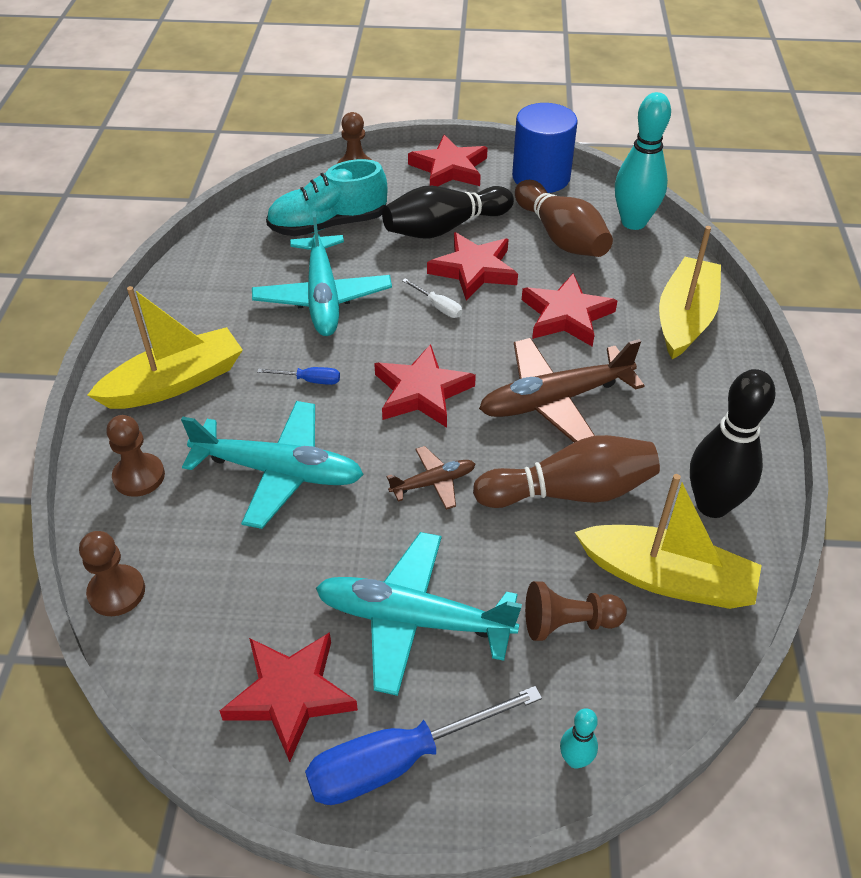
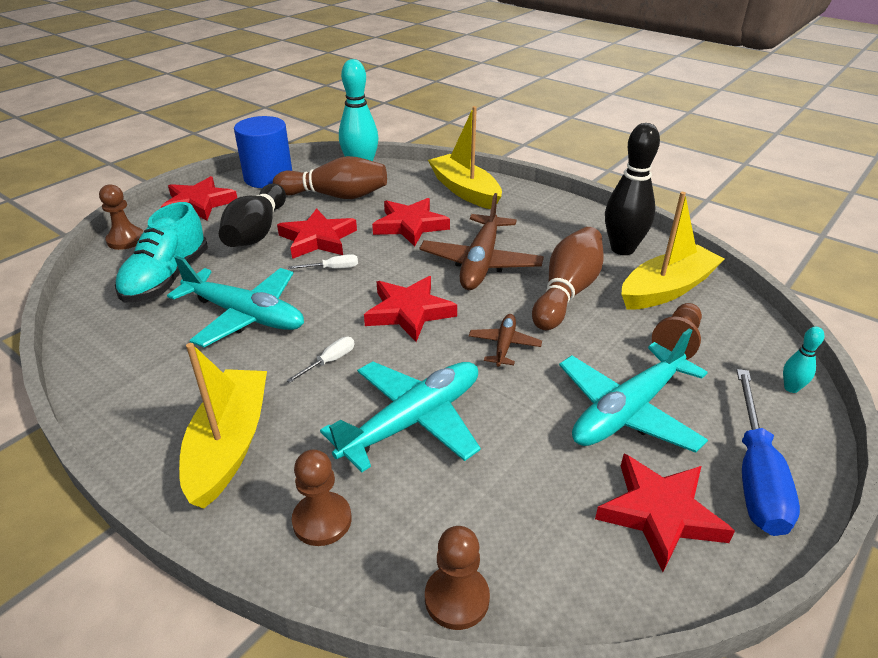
camera: 55 degrees left, 10 degrees down
(310, 380) = (330, 361): blue screwdriver -> white screwdriver

